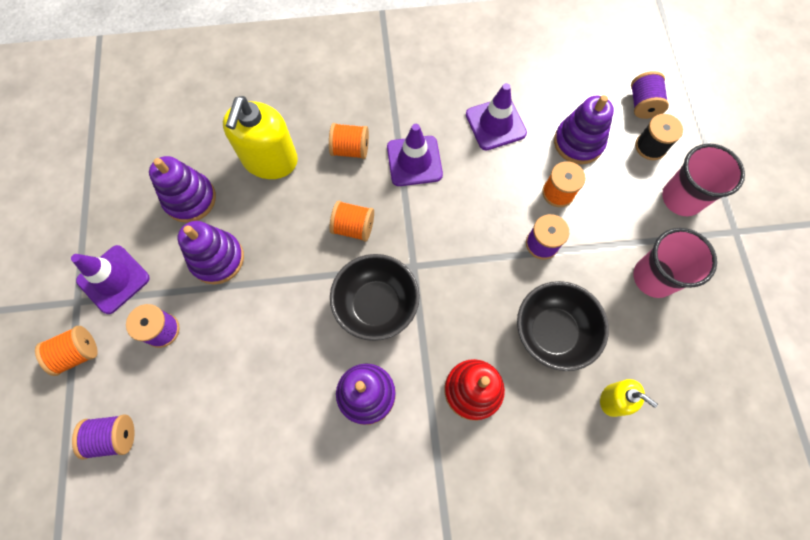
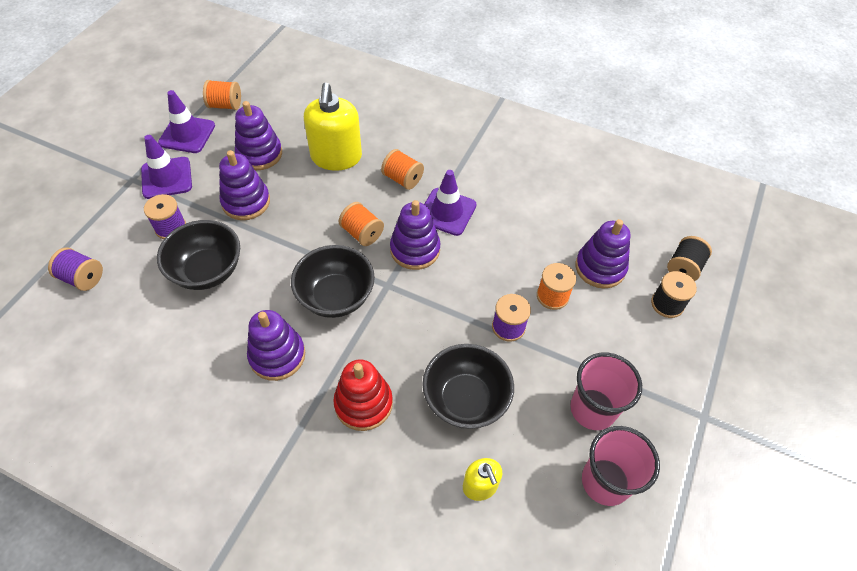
camera: 30 degrees right, 15 degrees down
(77, 353) = (105, 211): orange spool -> orange spool (225, 105)
(236, 352) = (207, 271): none -> black bowl
(270, 160) = (336, 157): yellow soap dispenser -> yellow soap dispenser turned 45 degrees counterclockwise
(413, 216) = (415, 249): none -> purple stacking toy
(495, 124) = (536, 218): purple traffic cone -> purple traffic cone (187, 134)
(642, 104) = (684, 268): purple spool -> black spool
(681, 198) = (668, 360): pink cup -> pink cup (605, 481)

